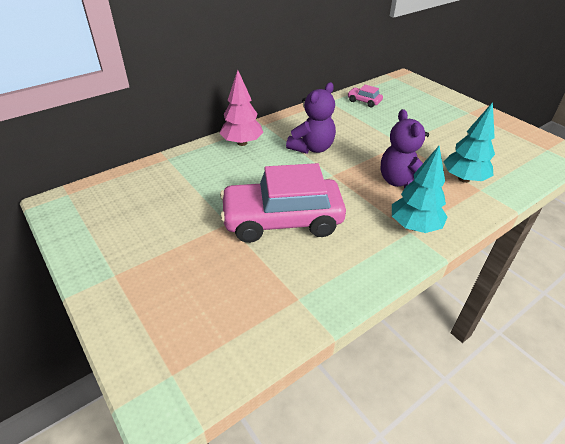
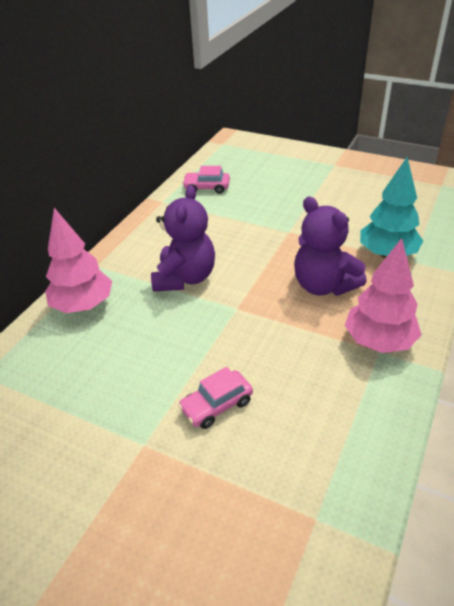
camera: 25 degrees left, 0 degrees up
(282, 220) = (216, 405): pink car -> pink car, size x0.41
(414, 226) = (379, 341): turquoise tree -> pink tree

